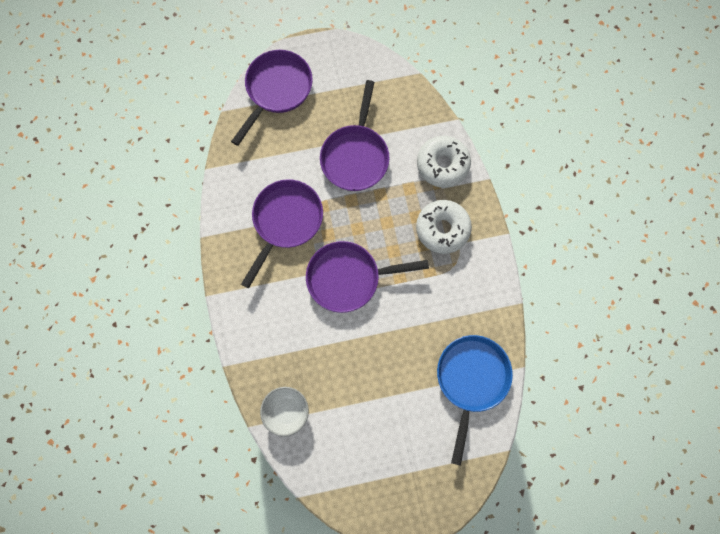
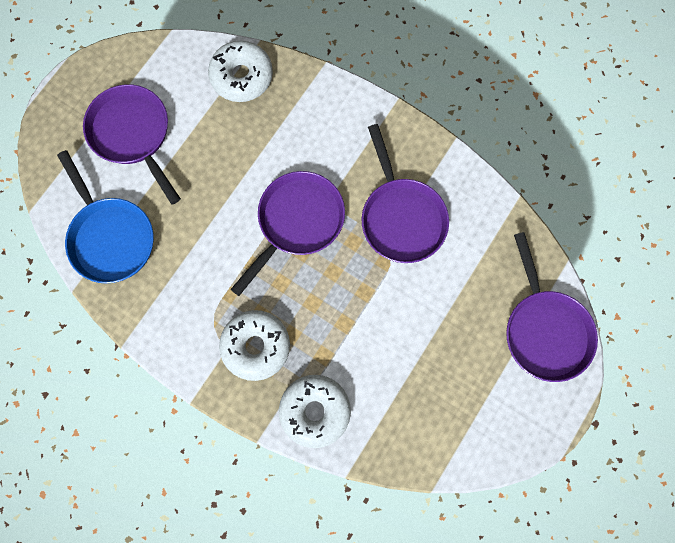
camera: 135 degrees right, 0 degrees up
(287, 410) = (242, 77): white bowl -> white donut
(355, 156) = (404, 337): purple pan -> purple pan (133, 134)

